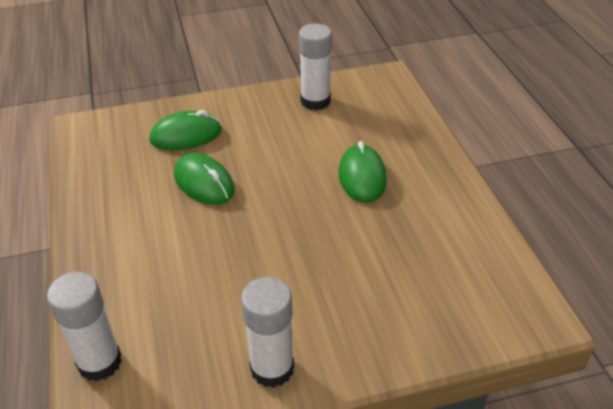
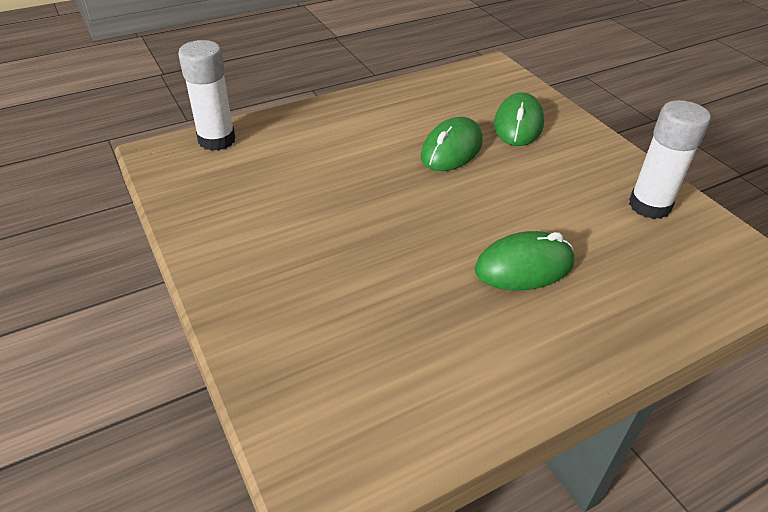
camera: 75 degrees right, 0 degrees up
(186, 136) = (518, 125): green mouse -> green mouse turned 45 degrees clockwise
(272, 368) = (216, 236): white glue stick -> none

